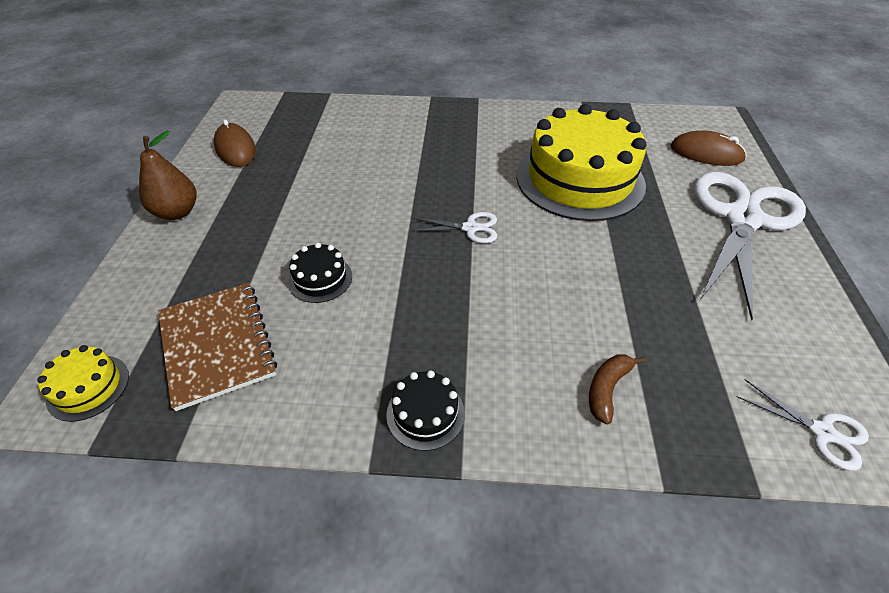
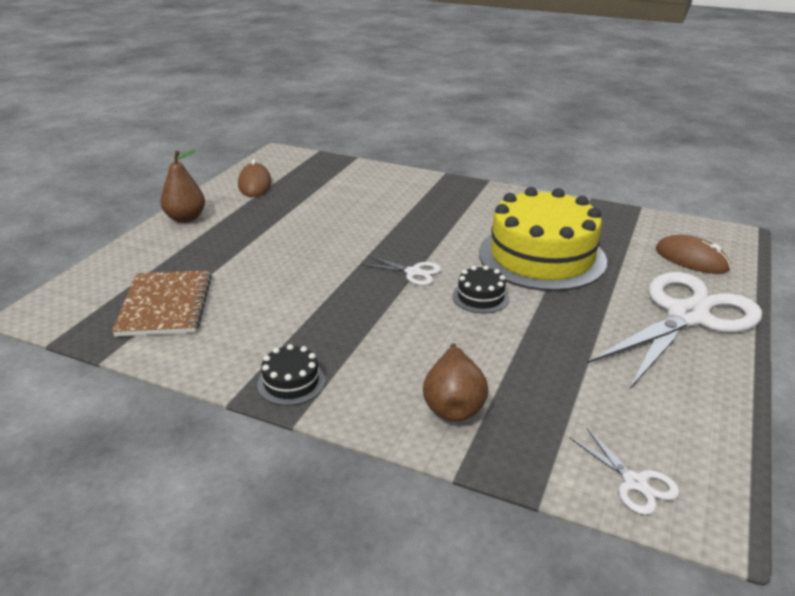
camera: 20 degrees right, 15 degrees down
(88, 387) = (66, 310): yellow cake -> none
(320, 279) = (266, 281): black cake -> black cake (480, 297)
(607, 389) = (453, 404): brown banana -> brown pear

